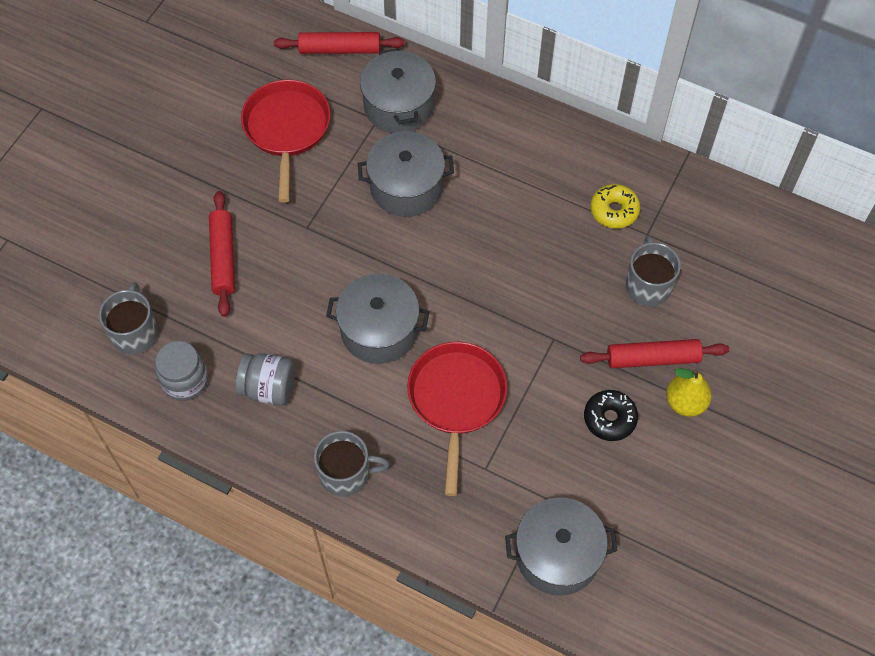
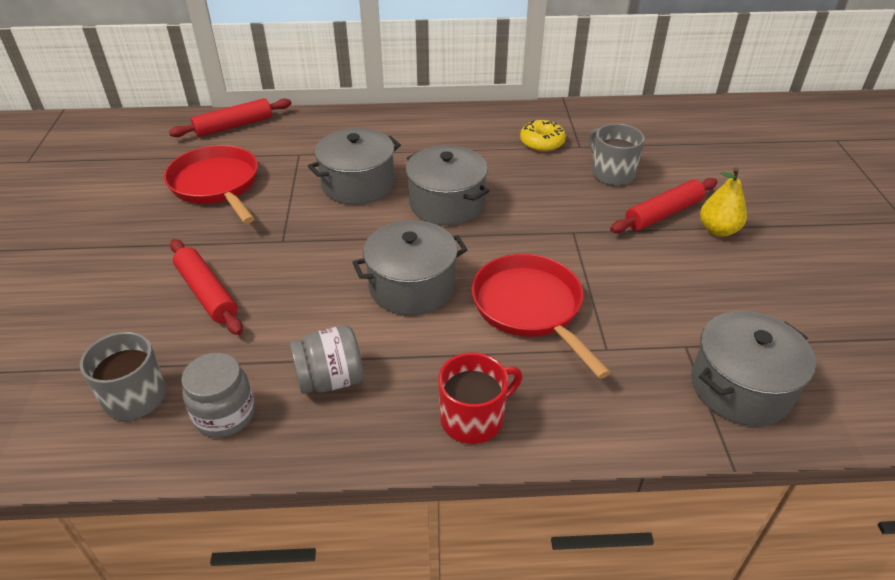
camera: 30 degrees left, 20 degrees down
(346, 474) = (474, 418): grey mug -> red mug
(399, 106) = (312, 141): grey pot -> grey pot (446, 203)
(609, 419) = (673, 265): black donut -> none

